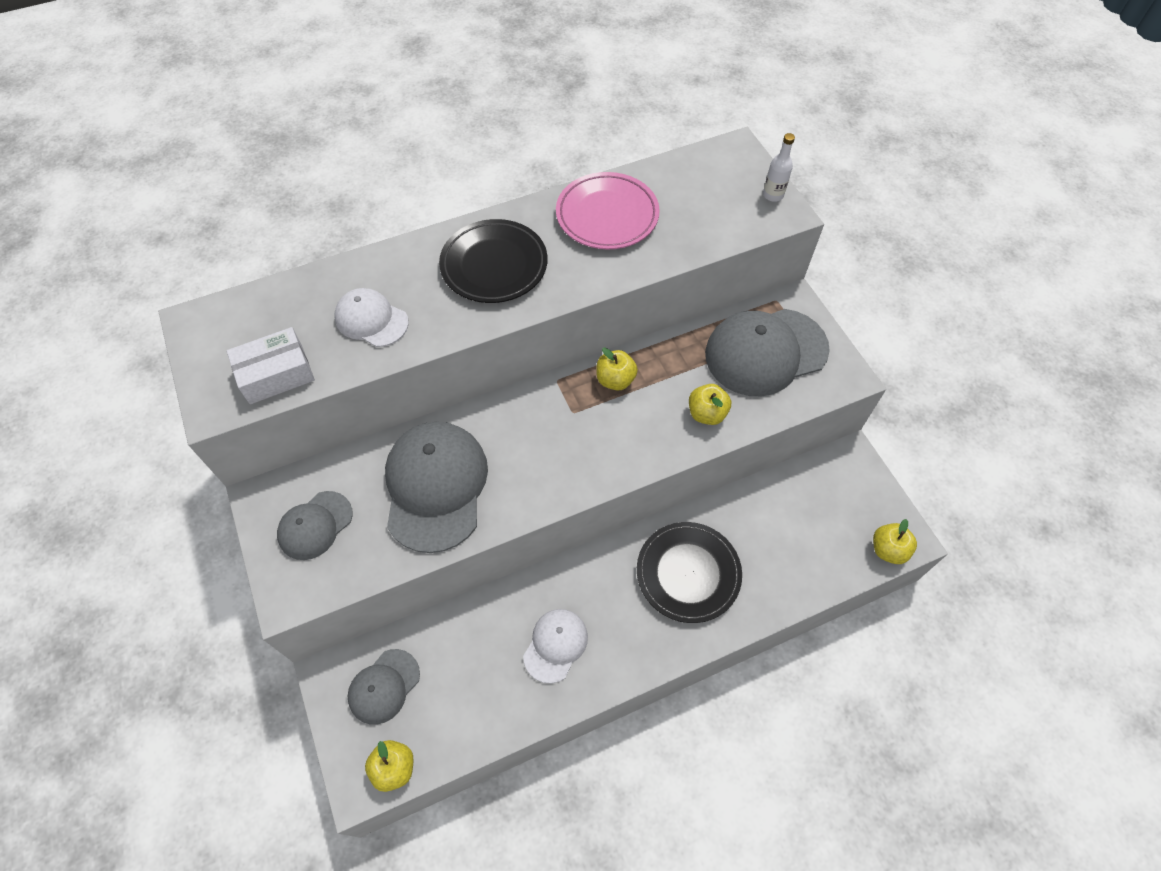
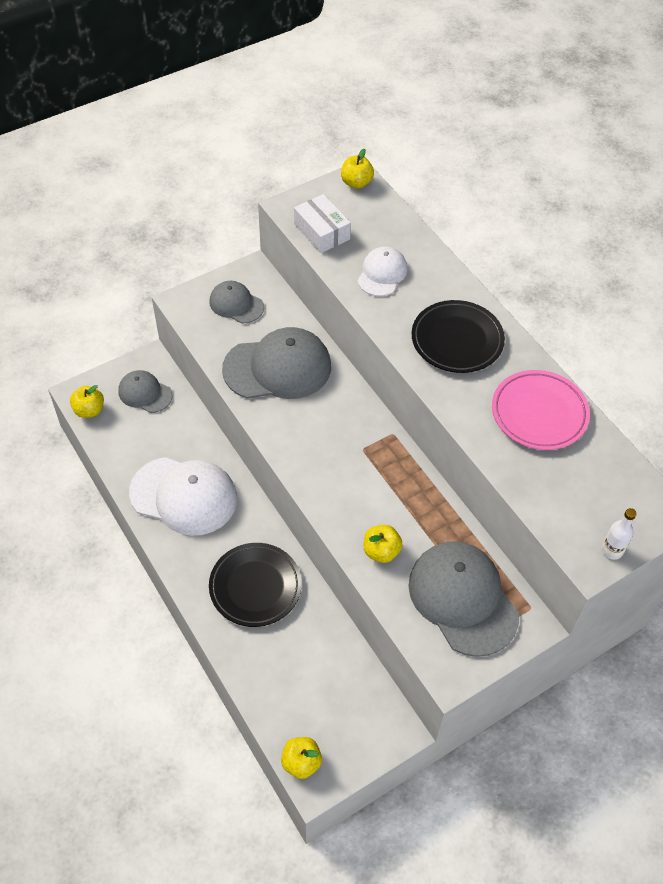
camera: 80 degrees right, 5 degrees down
(555, 645) = (184, 496): white cap -> white cap, size x1.81
(615, 380) = (402, 476): yellow apple -> yellow apple (356, 183)

